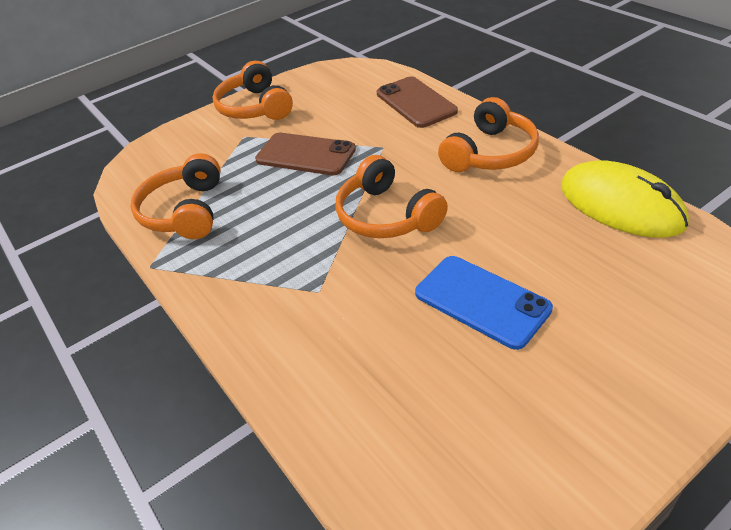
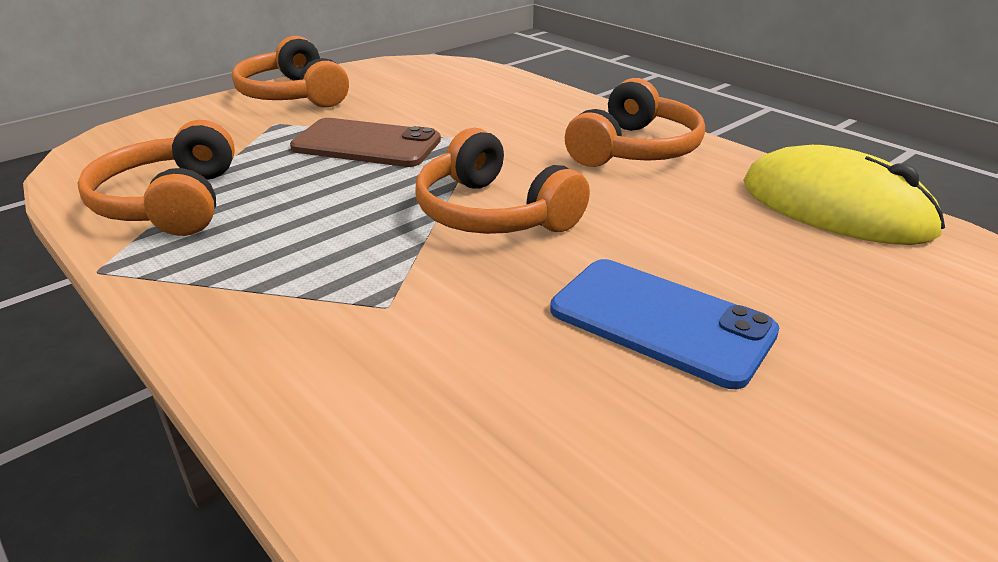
camera: 10 degrees left, 10 degrees down
(415, 102) = (521, 97): brown phone -> none

